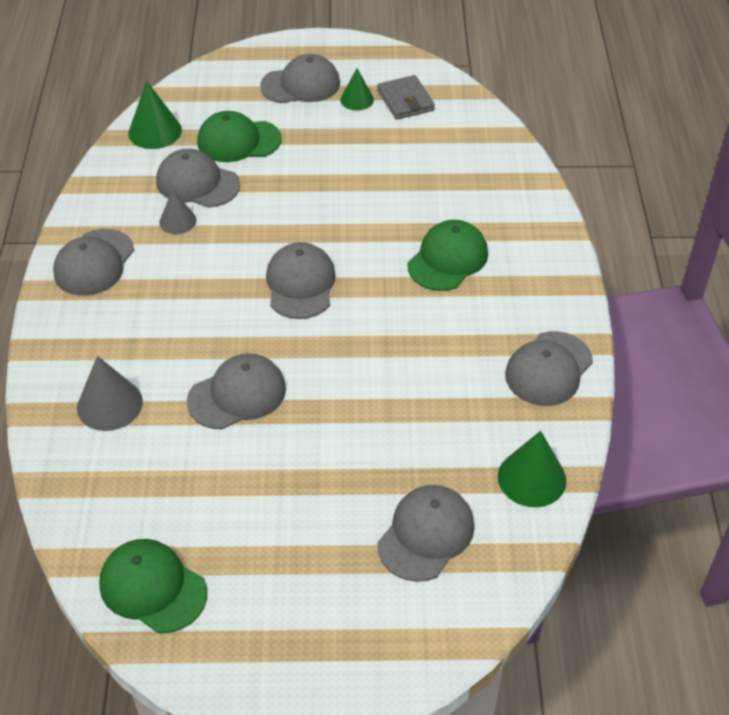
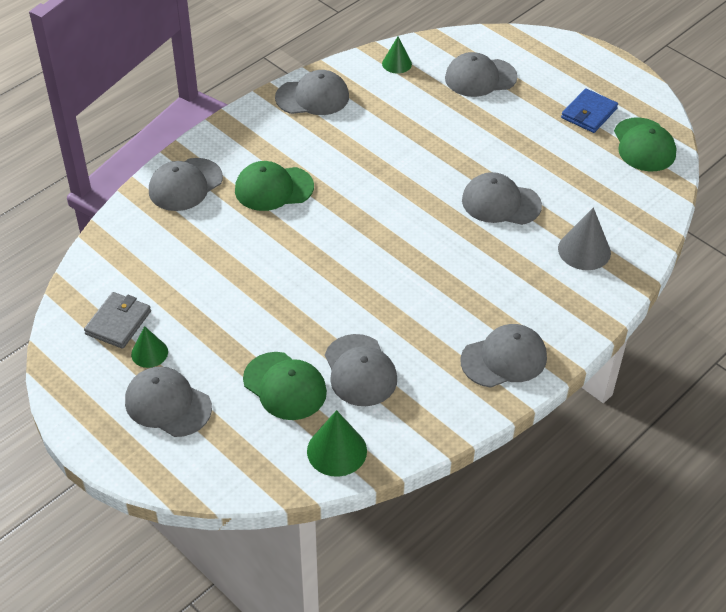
camera: 135 degrees left, 0 degrees up
(177, 221) = (410, 348): grey cone -> none
(256, 584) = (589, 113): none -> blue wallet
(300, 284) = (383, 239): grey cap -> grey cap (185, 185)
(531, 478) = (396, 63): green cone -> green cone, size x0.65

